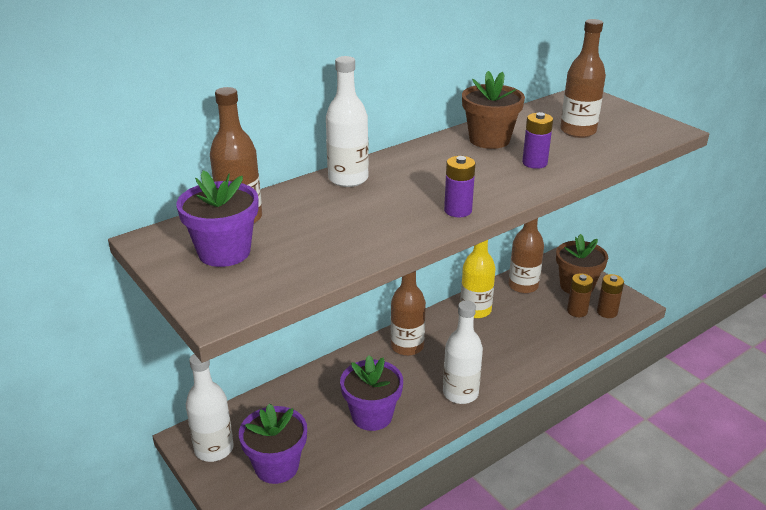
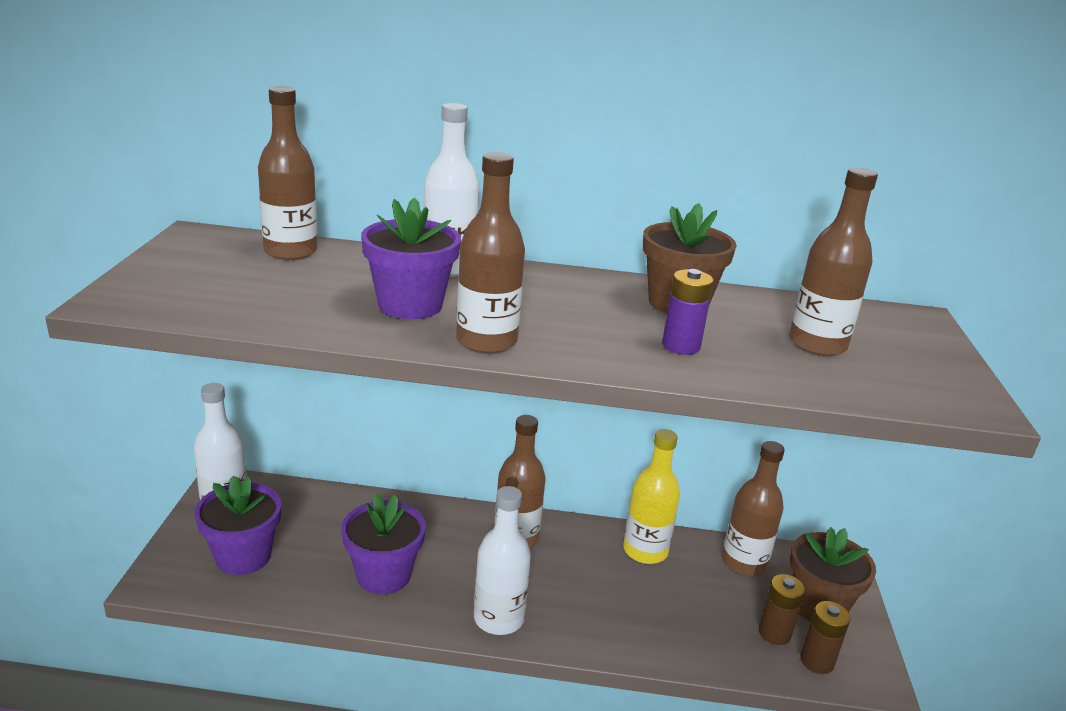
camera: 40 degrees right, 5 degrees down
(224, 252) = (219, 267): purple flower pot -> purple flower pot (410, 305)
(458, 210) = (486, 341): purple battery -> brown bottle

